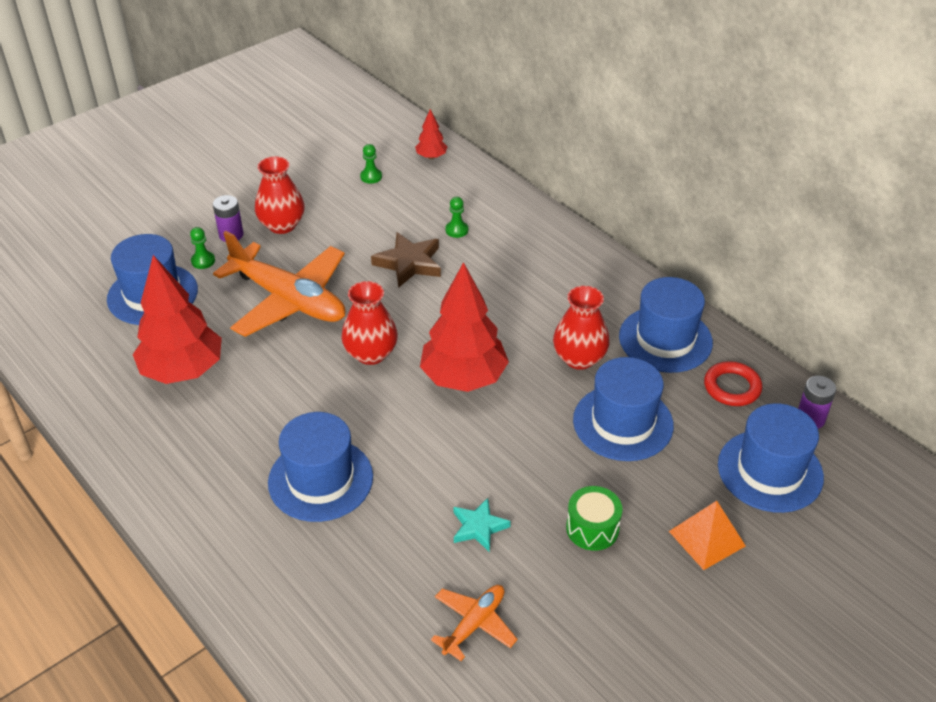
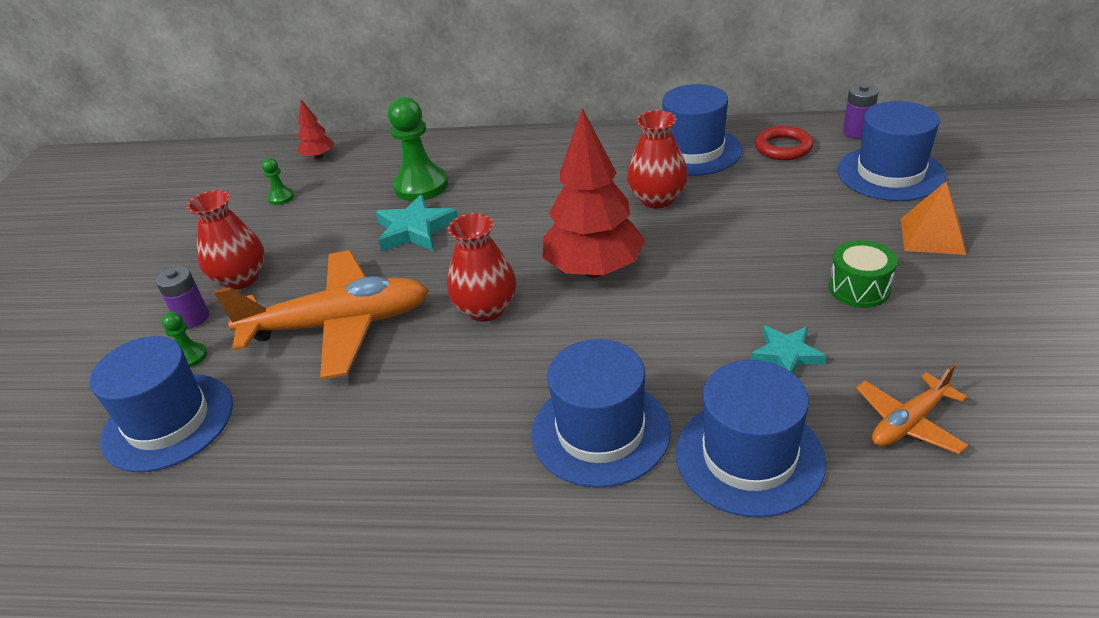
camera: 40 degrees left, 5 degrees down
(183, 370) = (309, 458): red tree -> none
(409, 263) = (415, 230): brown star -> turquoise star
(456, 230) = (421, 186): green pawn -> green pawn, size x2.10
(474, 624) = (908, 422): orange plane -> orange plane turned 120 degrees counterclockwise
(623, 423) = (756, 213): blue hat -> blue hat (749, 457)

